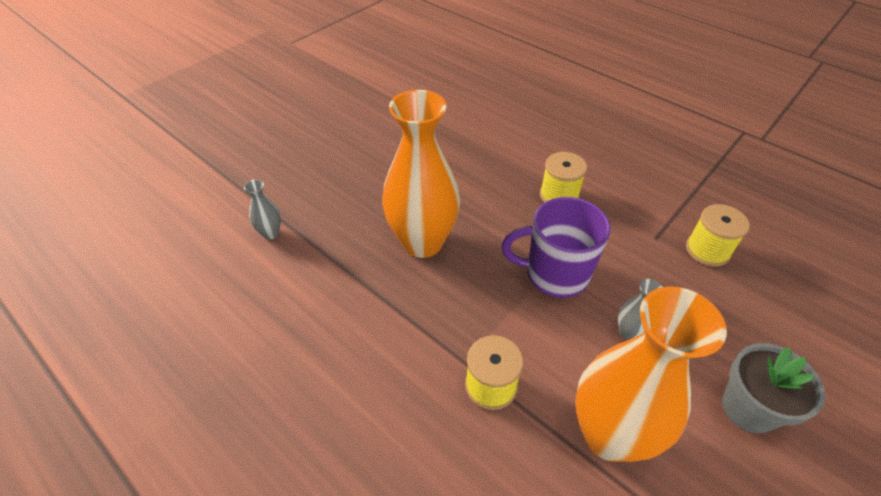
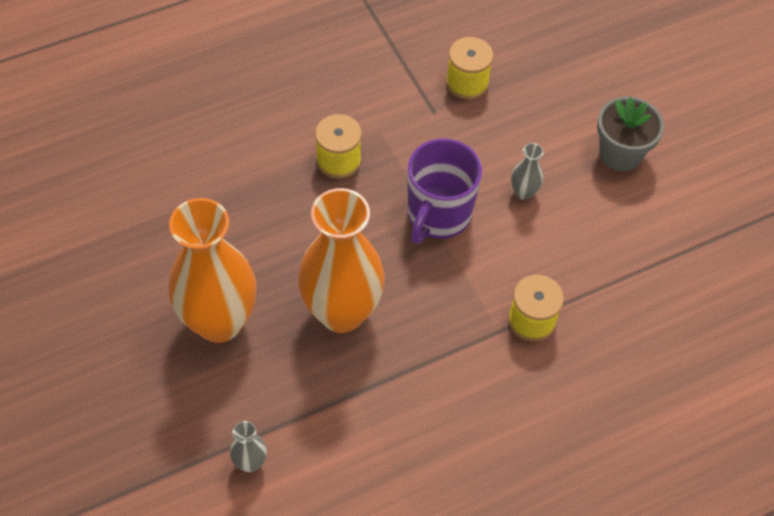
camera: 70 degrees left, 10 degrees up
(609, 435) = (606, 256): orange vase -> orange vase (219, 322)

